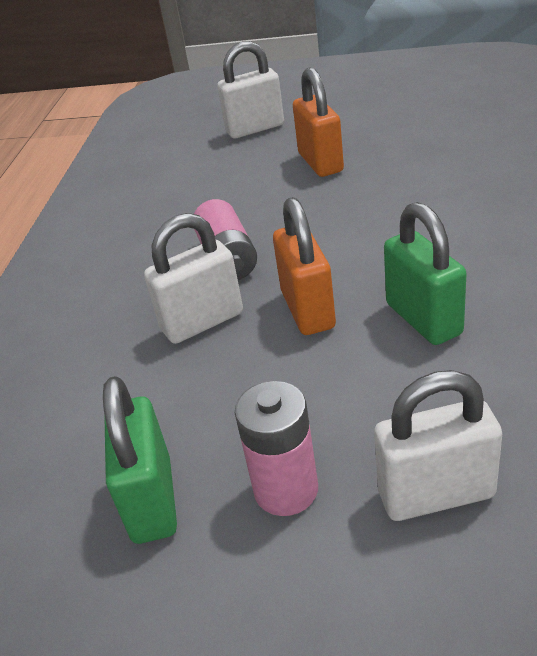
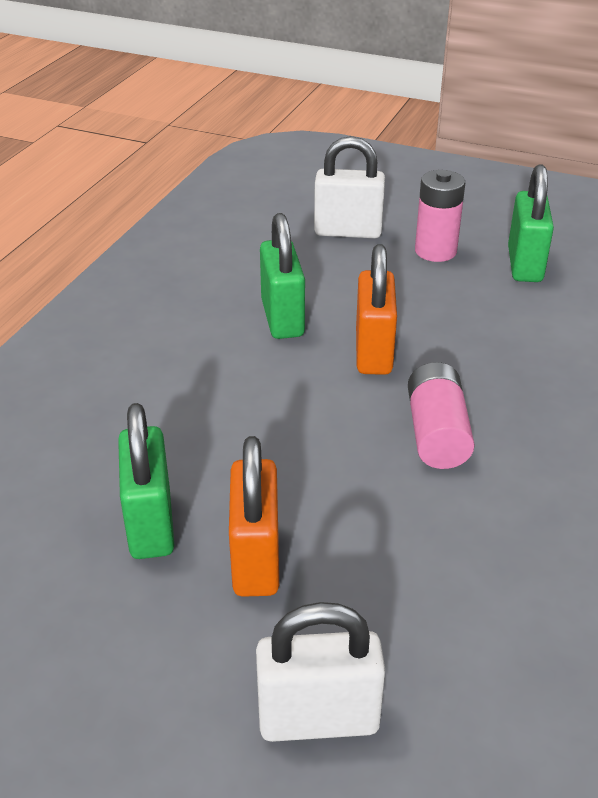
camera: 170 degrees left, 0 degrees up
(202, 322) = (476, 369): white padlock -> none
(397, 158) = (150, 524): none -> green padlock

